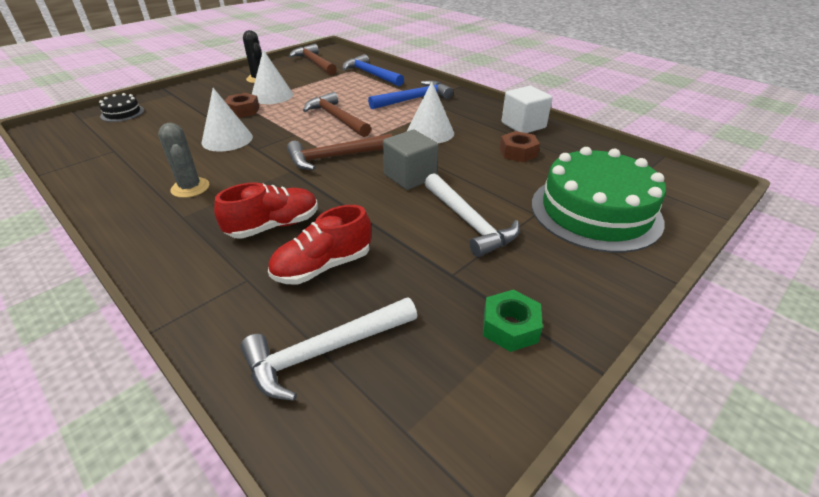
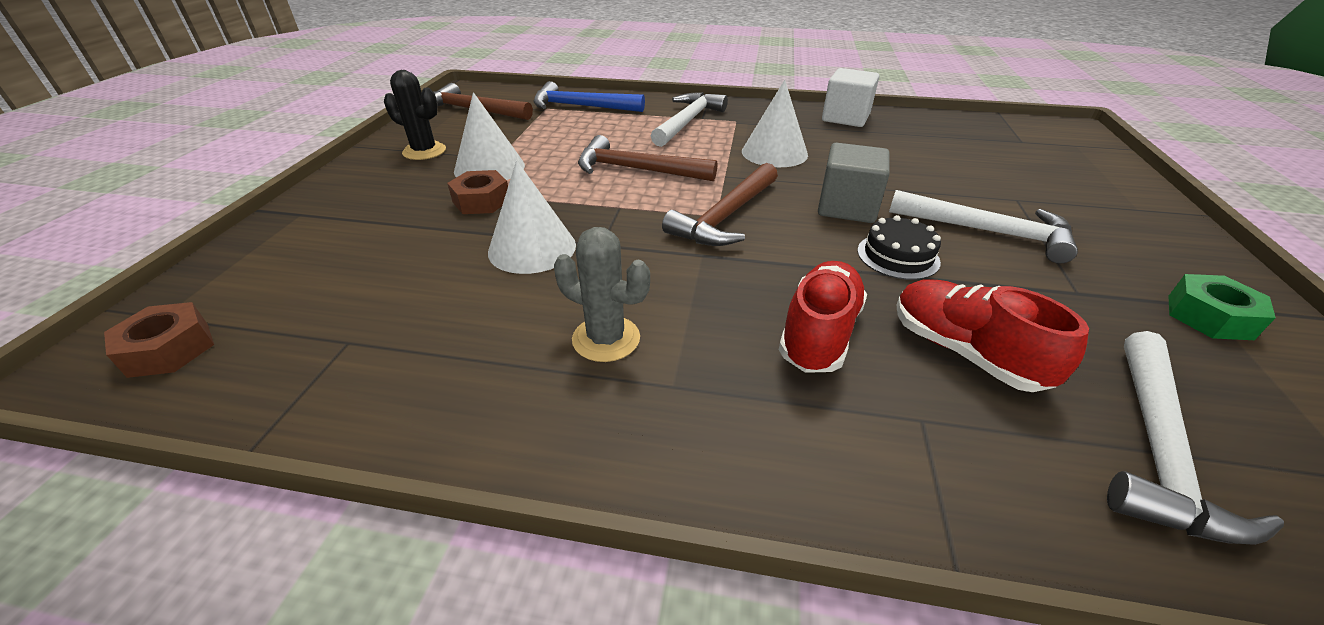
camera: 35 degrees left, 0 degrees up
(122, 113) = (247, 275): black cake -> black cake (898, 256)
(322, 266) = (964, 352): red shoe -> red shoe turned 120 degrees clockwise
(414, 99) = (688, 121): blue hammer -> white hammer
(518, 152) = (892, 146): brown nut -> brown nut (169, 349)
(595, 212) = (1051, 178): green cake -> none

